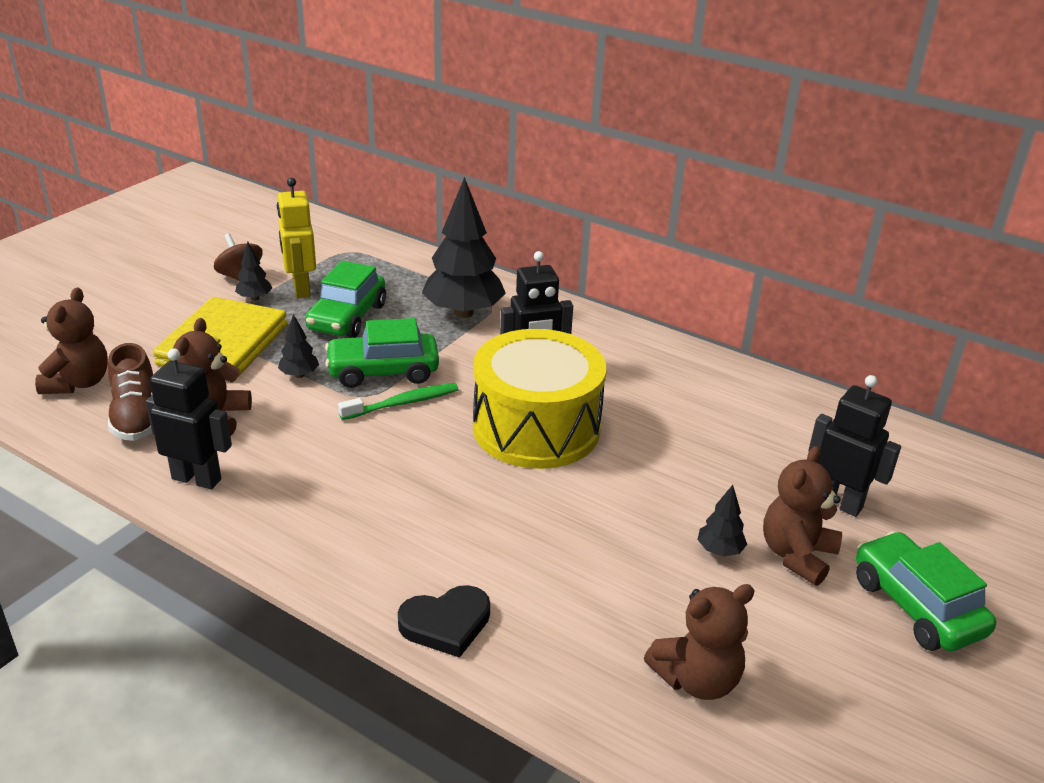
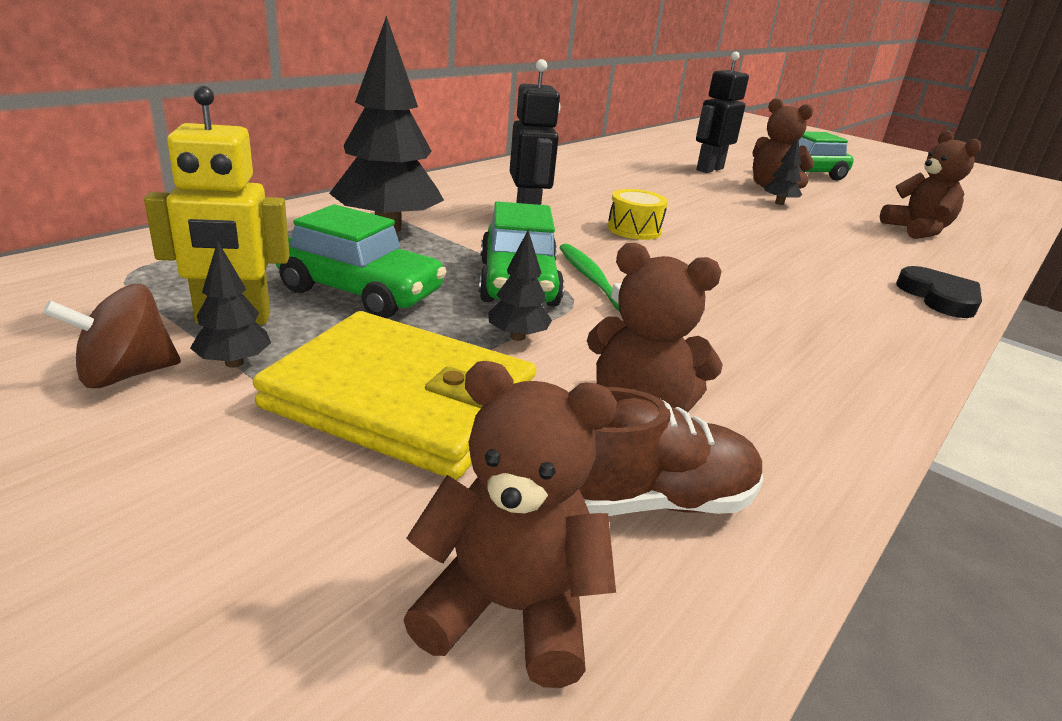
camera: 85 degrees left, 5 degrees down
(197, 478) = (800, 430): black robot -> none
(536, 428) = (634, 229): yellow drum -> yellow drum, size x0.41

